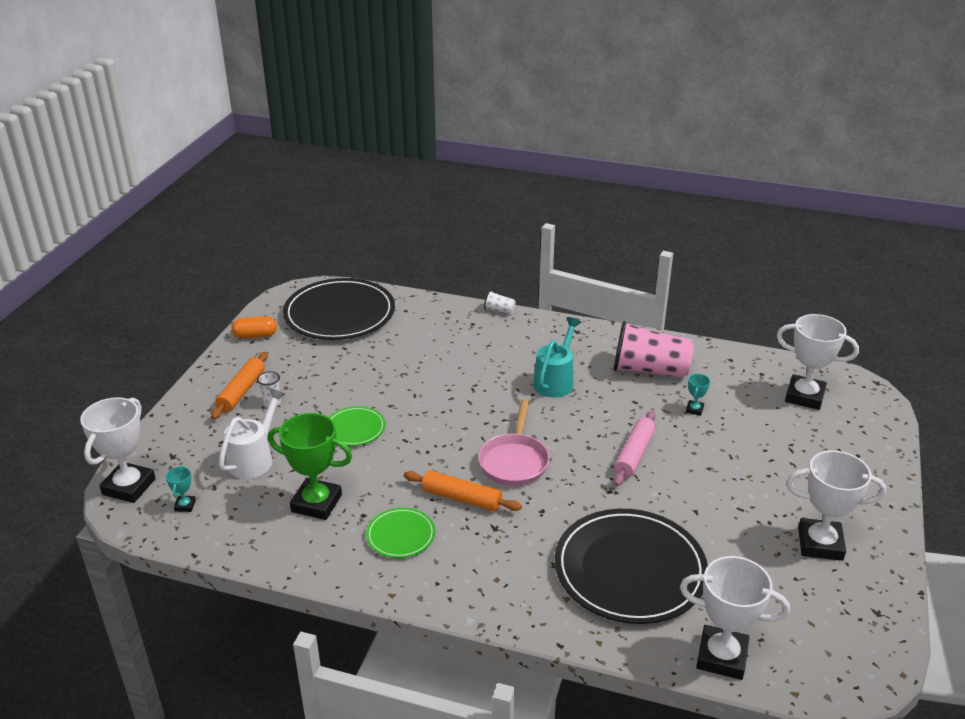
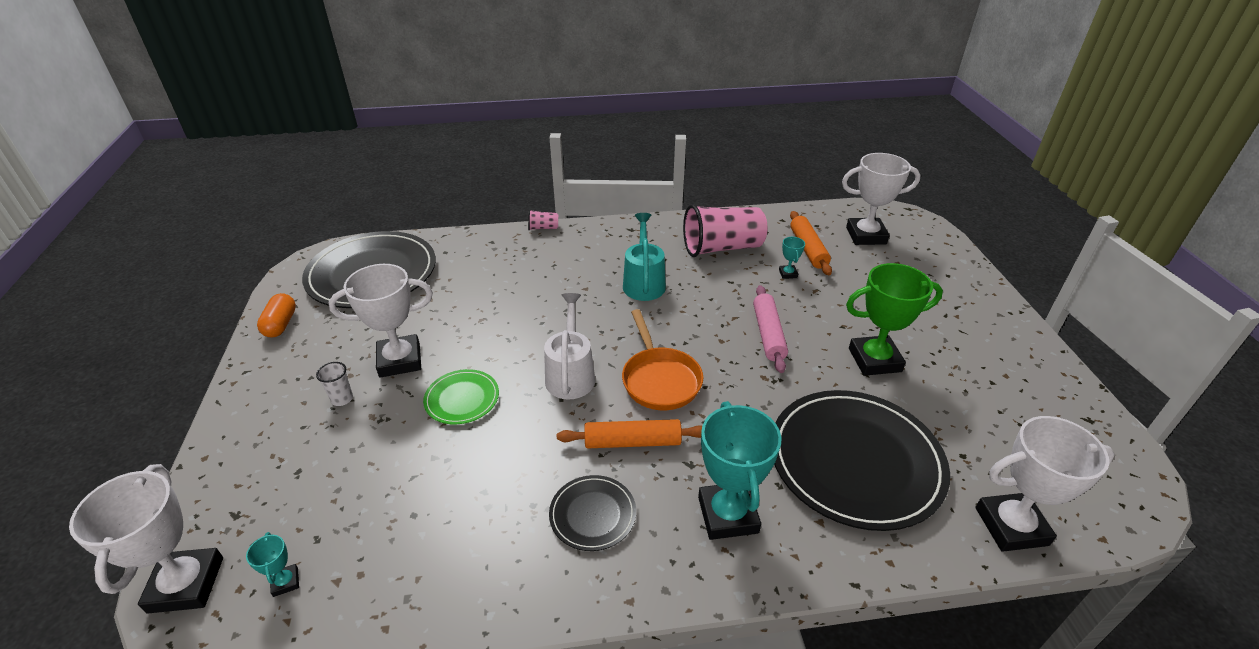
camera: 25 degrees left, 5 degrees up
(241, 391) = (295, 397): orange rolling pin -> orange rolling pin (808, 249)
(254, 458) = (354, 478): white watering can -> white watering can (570, 374)
(255, 335) = (281, 324): orange capsule -> orange capsule turned 60 degrees counterclockwise
(316, 503) = (466, 511): green trophy -> green trophy (874, 360)
(400, 535) = (592, 514): green plate -> black plate
(498, 569) = (728, 515): none -> turquoise trophy
(499, 310) = (543, 228): white cup -> pink cup
(514, 461) = (660, 379): pink pan -> orange pan
(820, 544) = (990, 368): white trophy -> white trophy (400, 360)

